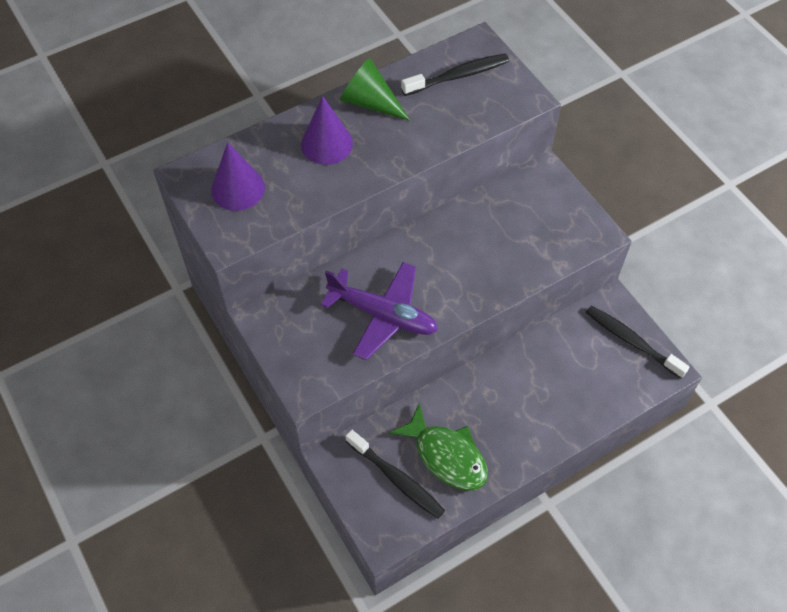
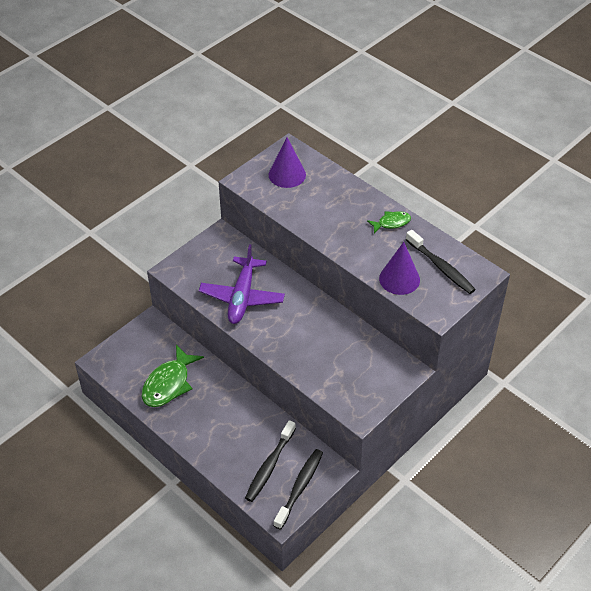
camera: 75 degrees right, 10 degrees down
(327, 144) = (343, 209): purple cone -> purple cone (399, 279)
(370, 102) = (391, 223): green cone -> green fish
(397, 479) = (145, 359): black toothbrush -> black toothbrush (269, 466)

